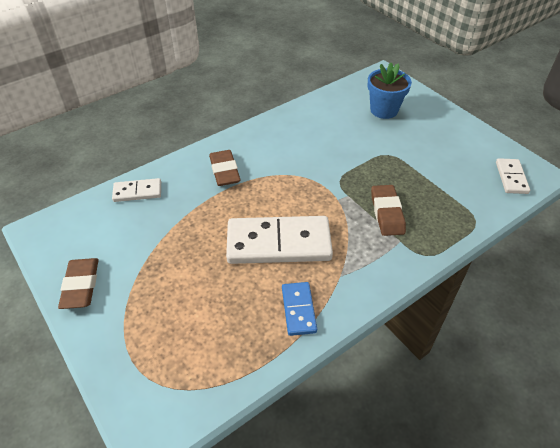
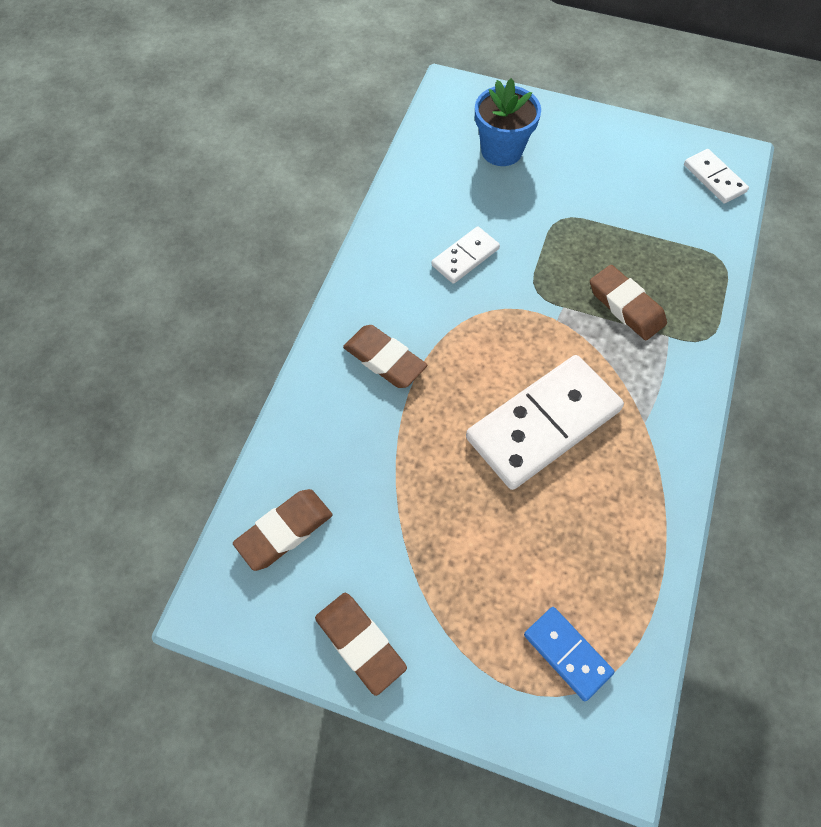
camera: 35 degrees left, 15 degrees up
(100, 216) = (284, 531): none -> brown eraser
(137, 192) = (298, 462): white domino -> white domino (465, 257)
(298, 310) = (638, 496): blue domino -> blue domino (567, 653)

